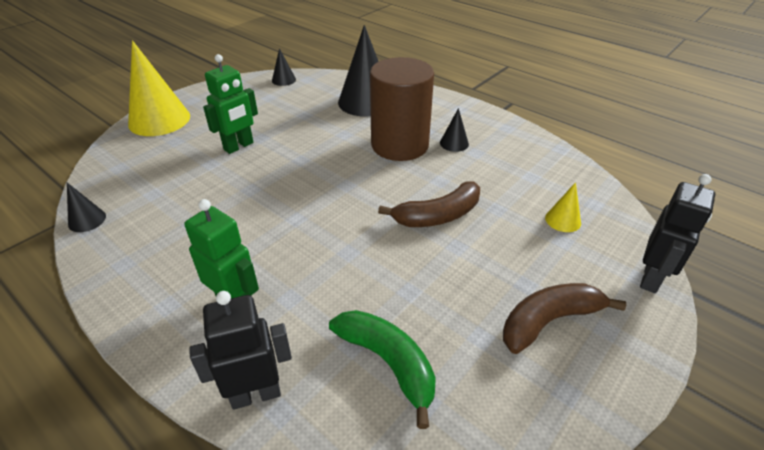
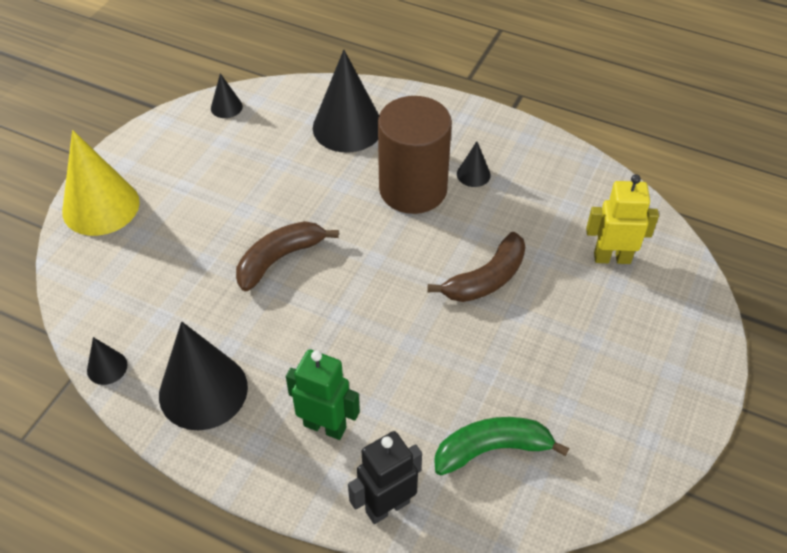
camera: 15 degrees left, 10 degrees up
(149, 252) = (203, 391): none -> black cone
(239, 146) = (225, 228): green robot -> none
(388, 363) = (492, 449): green banana -> green banana turned 45 degrees counterclockwise
(549, 321) = (620, 375): brown banana -> brown banana (279, 259)
(563, 220) = (612, 258): yellow cone -> yellow robot
(651, 278) = (704, 309): black robot -> none

